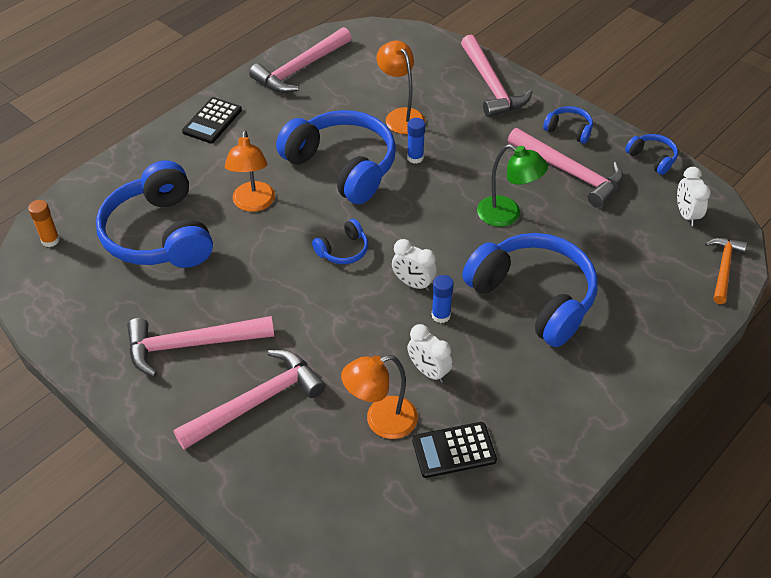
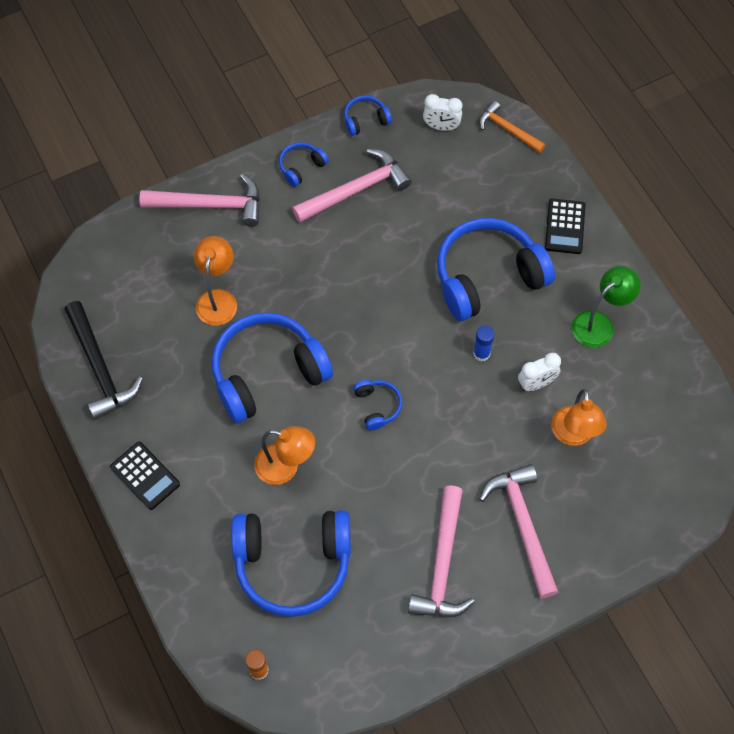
camera: 70 degrees left, 15 degrees up
(300, 69) = (100, 368): pink hammer -> black hammer
(400, 116) = (218, 299): orange lamp -> orange lamp turned 105 degrees clockwise
(413, 284) = (438, 362): white clock -> none
(415, 157) = (282, 306): blue glue stick -> none
(454, 450) = (617, 392): black calculator -> black calculator (565, 227)
(507, 215) = (387, 259): green lamp -> green lamp (599, 323)

